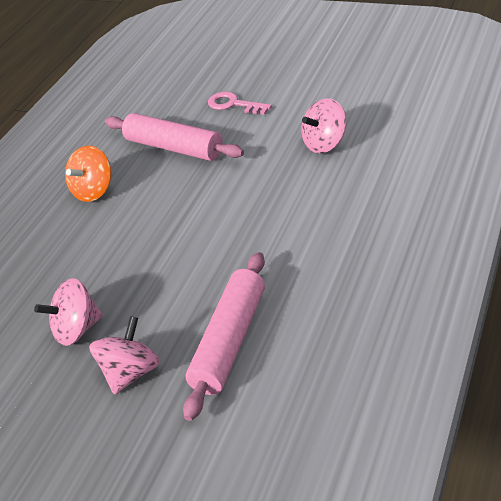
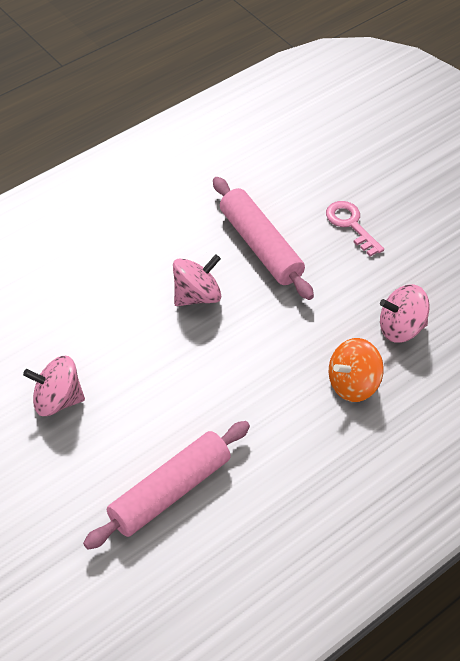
camera: 20 degrees right, 10 degrees up
(93, 191) = (158, 254): orange spinning top -> orange spinning top (352, 384)
(131, 372) = (73, 471): pink spinning top -> pink spinning top (196, 296)

